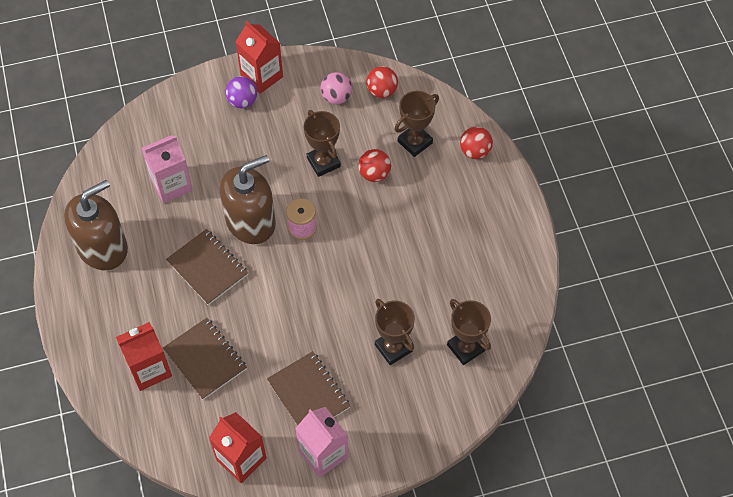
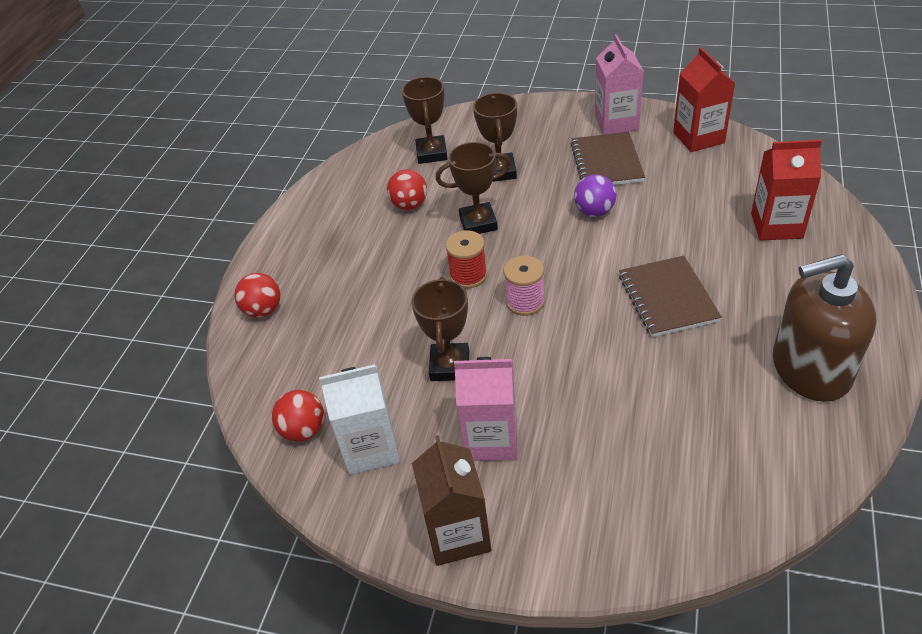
camera: 145 degrees left, 15 degrees down
(171, 185) = (680, 416): pink carton -> pink carton (491, 439)
(205, 359) = (705, 216): brown notebook -> none
(242, 101) = (512, 502): purple ball -> purple ball (594, 211)
(250, 221) = (586, 330): brown soap dispenser -> none
(261, 76) = (457, 534): red carton -> brown carton
(336, 97) = (370, 448): pink ball -> white carton
(354, 233) = (468, 275): none -> red spool
(374, 174) = (397, 328): red ball -> red ball (409, 205)
(415, 142) = (320, 347): brown trophy -> brown trophy (478, 223)

